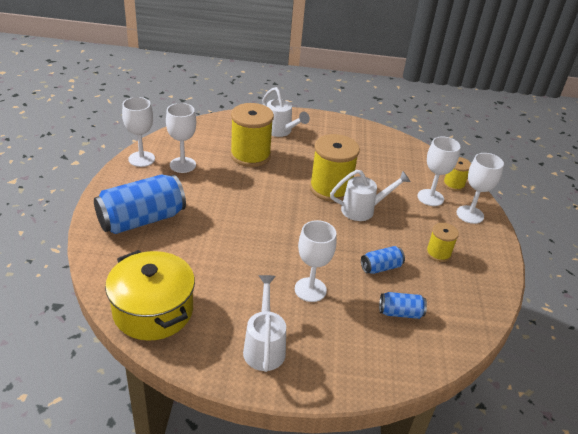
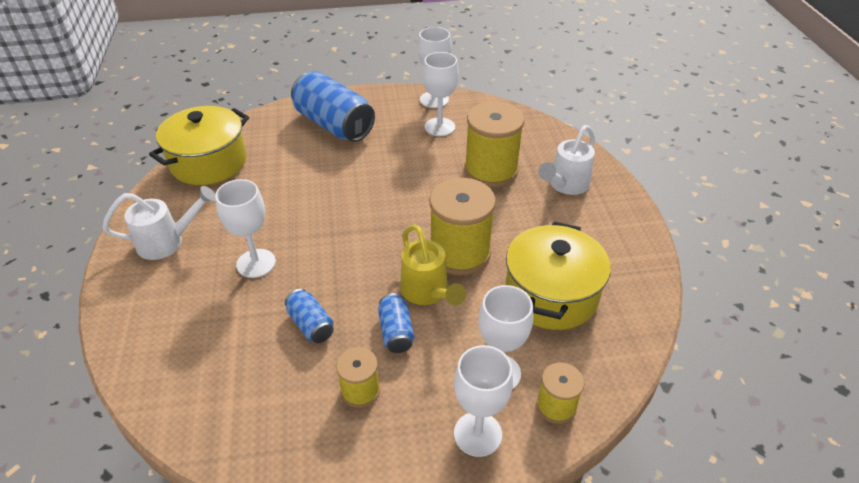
camera: 80 degrees right, 5 degrees up
(363, 210) = (427, 293): white watering can -> yellow watering can
(375, 164) = (551, 294): none -> yellow pot
(400, 313) = (229, 353): blue can -> blue can (396, 332)

